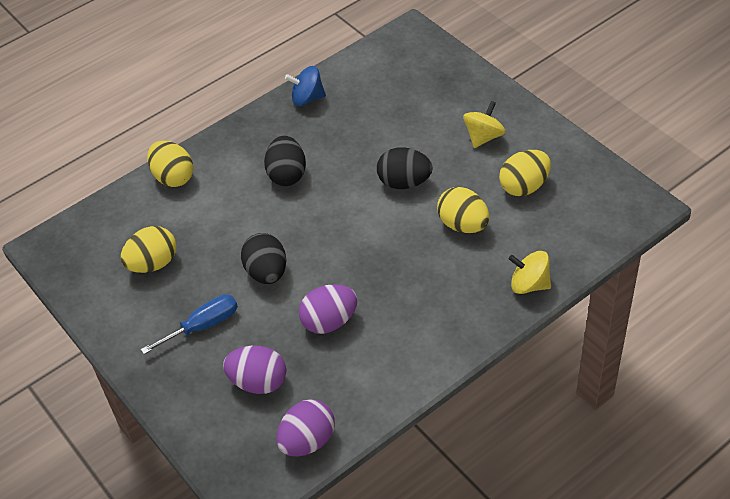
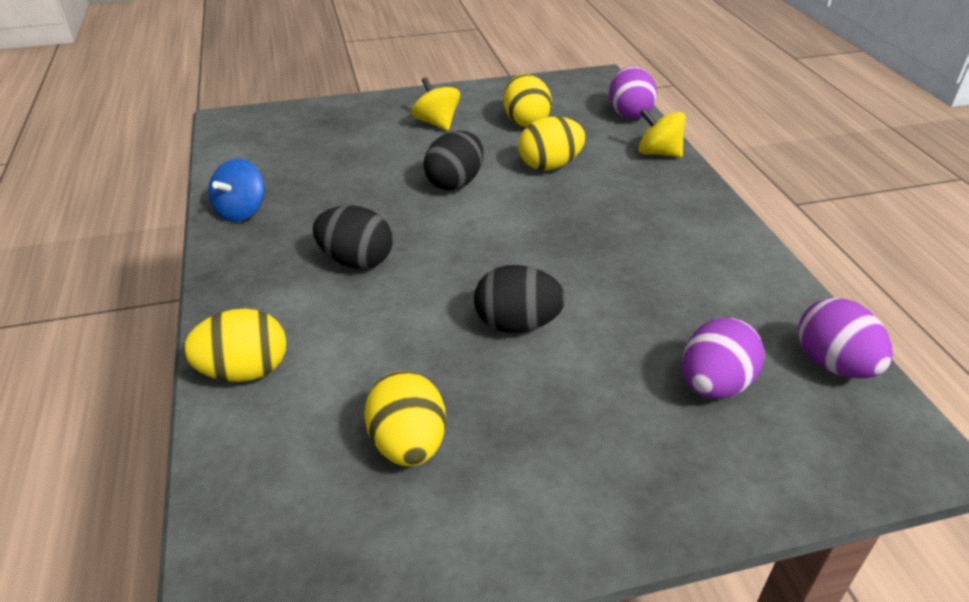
camera: 70 degrees left, 10 degrees down
(203, 326) = (578, 417): blue screwdriver -> none
(329, 321) = (637, 293): purple egg -> purple egg (629, 113)
(529, 284) = (658, 153): yellow spinning top -> yellow spinning top turned 75 degrees clockwise

